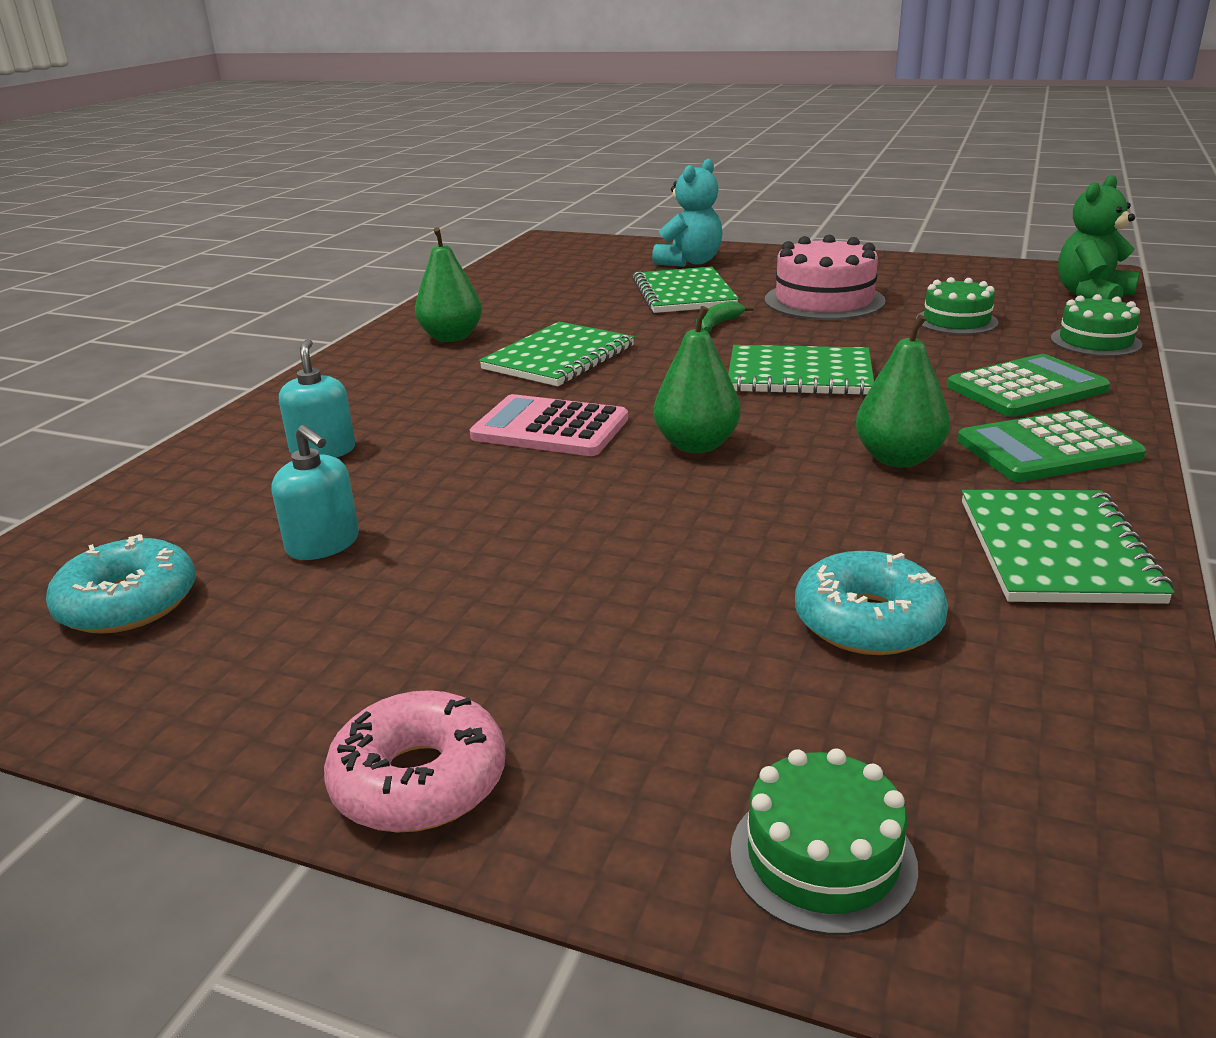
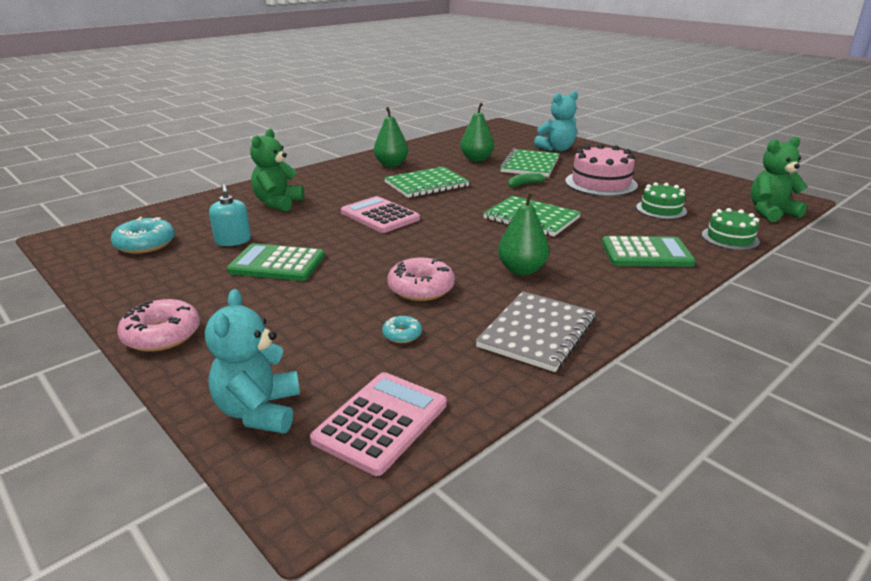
camera: 25 degrees right, 0 degrees up
(323, 451) = (278, 203): turquoise soap dispenser -> green teddy bear
(696, 445) = (434, 239): green pear -> green pear (476, 159)
(788, 532) = (421, 288): none -> pink donut
(822, 858) = (259, 411): green cake -> turquoise teddy bear
(868, 621) = (402, 334): turquoise donut -> turquoise donut, size x0.53
(1048, 449) = (609, 286): green calculator -> green calculator (277, 264)
(1048, 788) = (381, 422): none -> pink calculator
(1056, 550) = (537, 332): green notebook -> grey notebook

